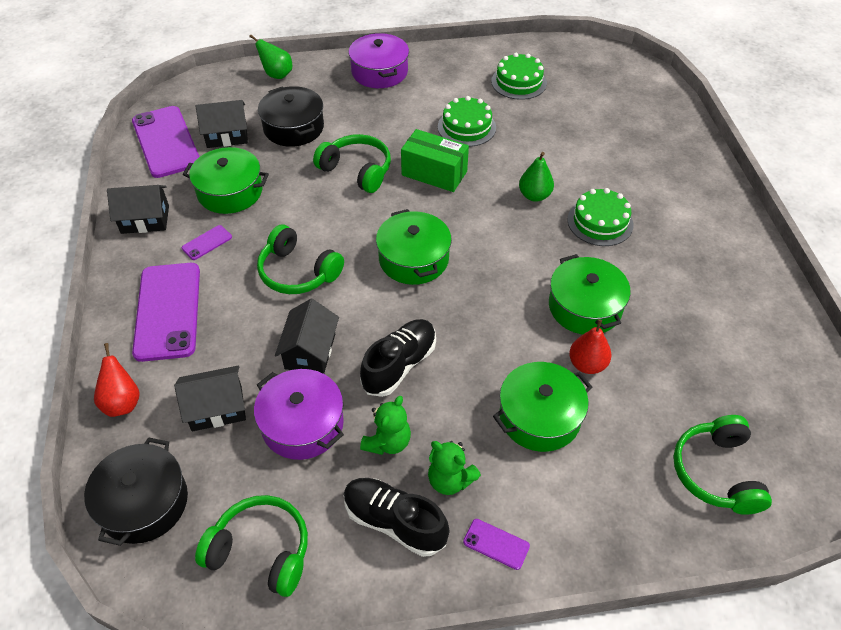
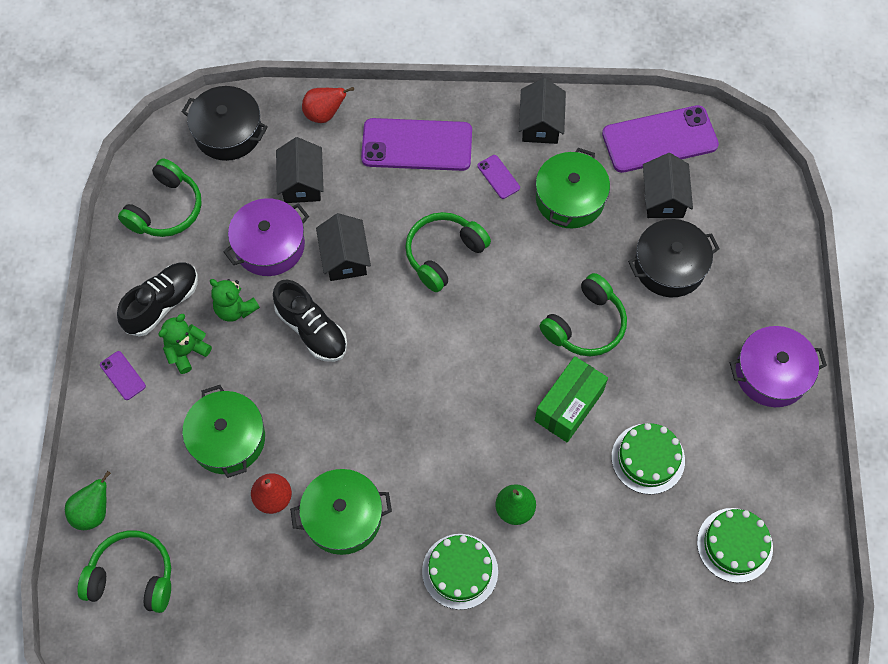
camera: 100 degrees right, 15 degrees up
(277, 74) = (775, 255): green pear -> green pear (93, 512)
(310, 351) = (345, 257): black house -> black house turned 60 degrees clockwise
(413, 259) = (441, 363): green pot -> none
(496, 544) = (122, 375): purple phone -> purple phone turned 75 degrees counterclockwise

